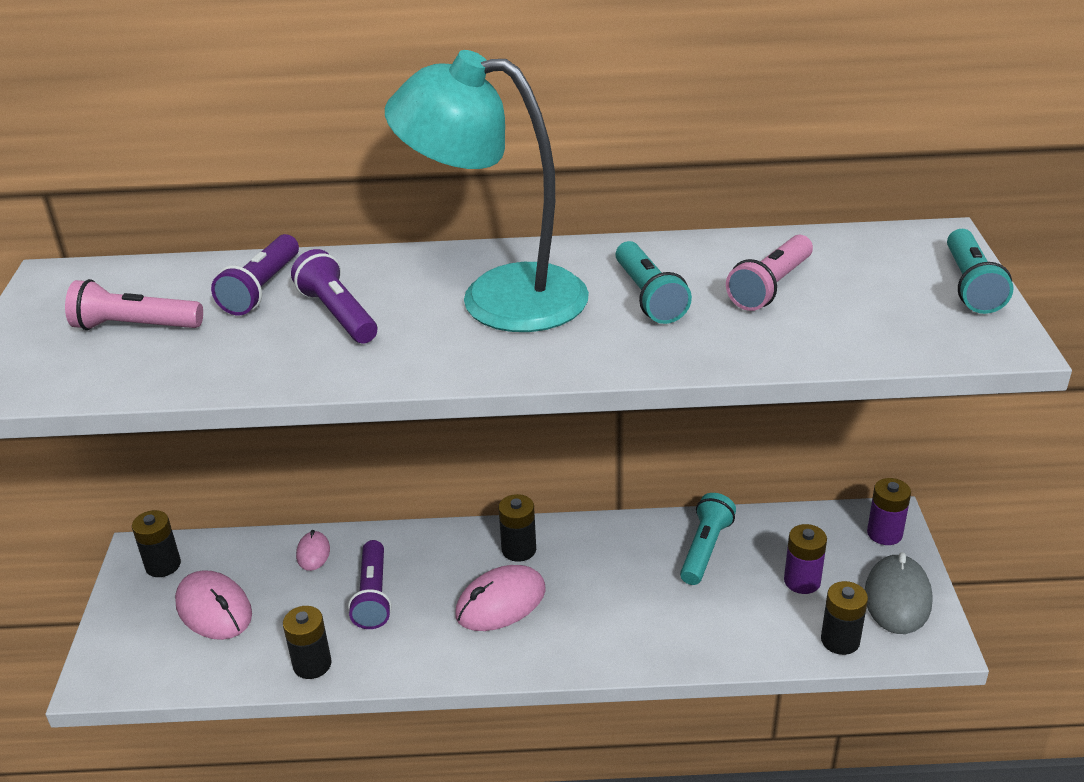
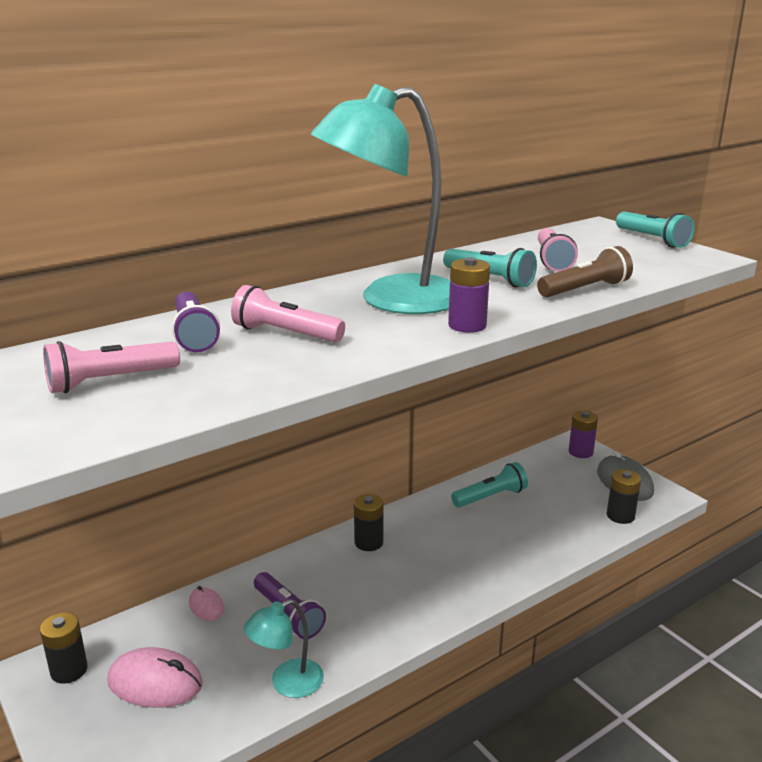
camera: 35 degrees left, 10 degrees down
(312, 664) = (287, 683): black battery -> turquoise lamp
(338, 314) = (285, 334): purple flashlight -> pink flashlight
(500, 602) = (391, 580): pink mouse -> none
(705, 549) = (490, 497): turquoise flashlight -> turquoise flashlight turned 75 degrees clockwise
(736, 349) = (585, 289): none -> brown flashlight
(802, 581) = (565, 493): purple battery -> purple battery (467, 325)

